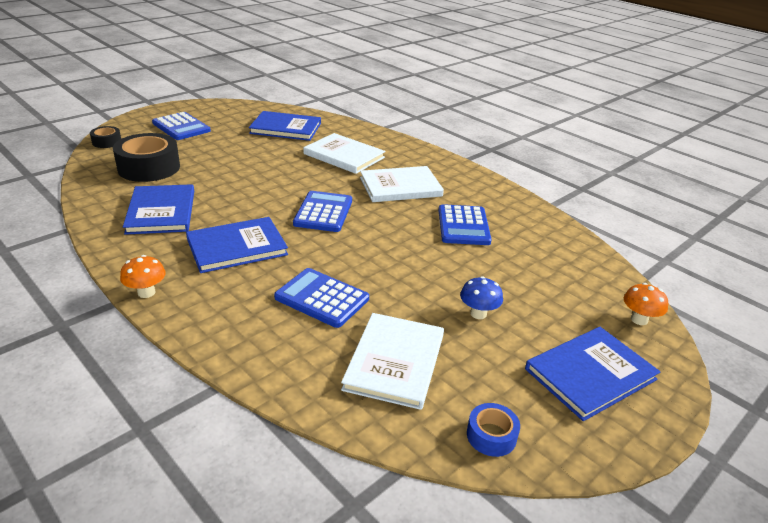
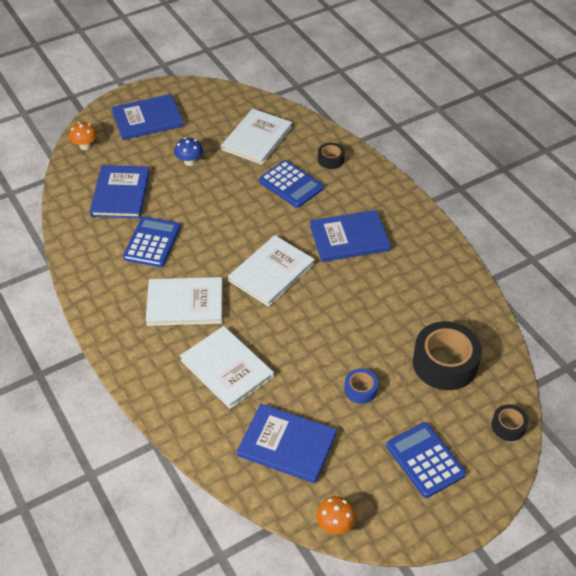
camera: 165 degrees left, 15 degrees up
(146, 292) = (411, 202): orange mushroom -> orange mushroom (335, 525)
(161, 212) = (417, 288): blue book -> blue book (120, 193)
(266, 340) = (330, 159): none -> black tape
(323, 212) = (271, 272): blue calculator -> white book
(491, 436) = (222, 99): blue tape -> blue tape (360, 389)

